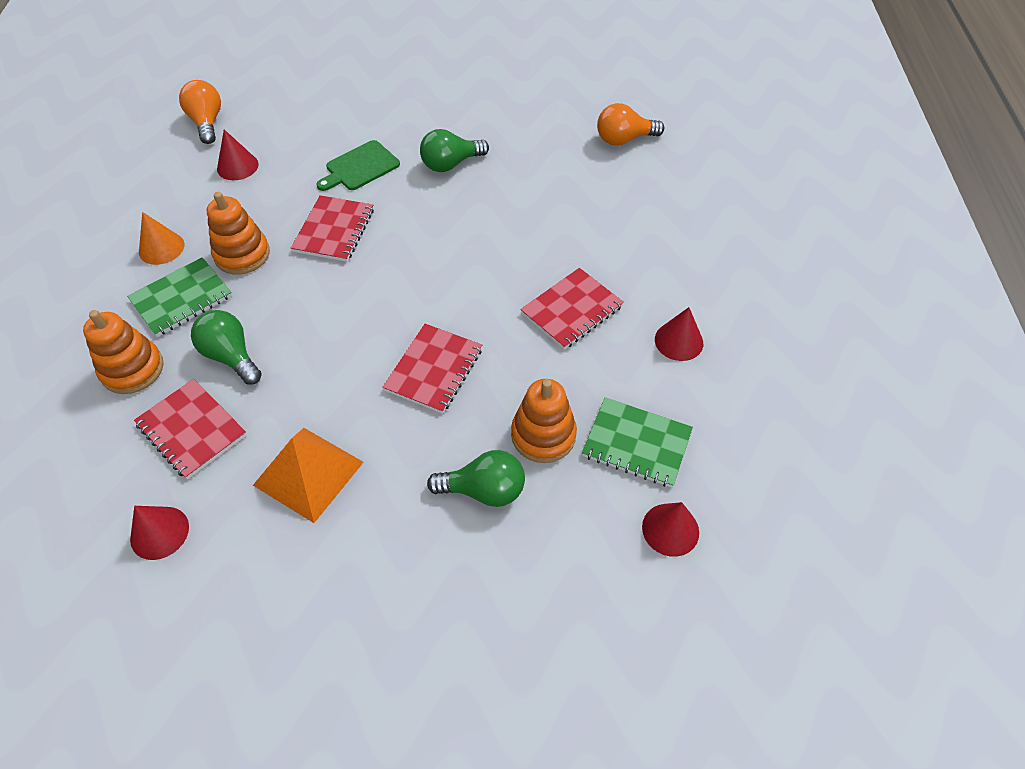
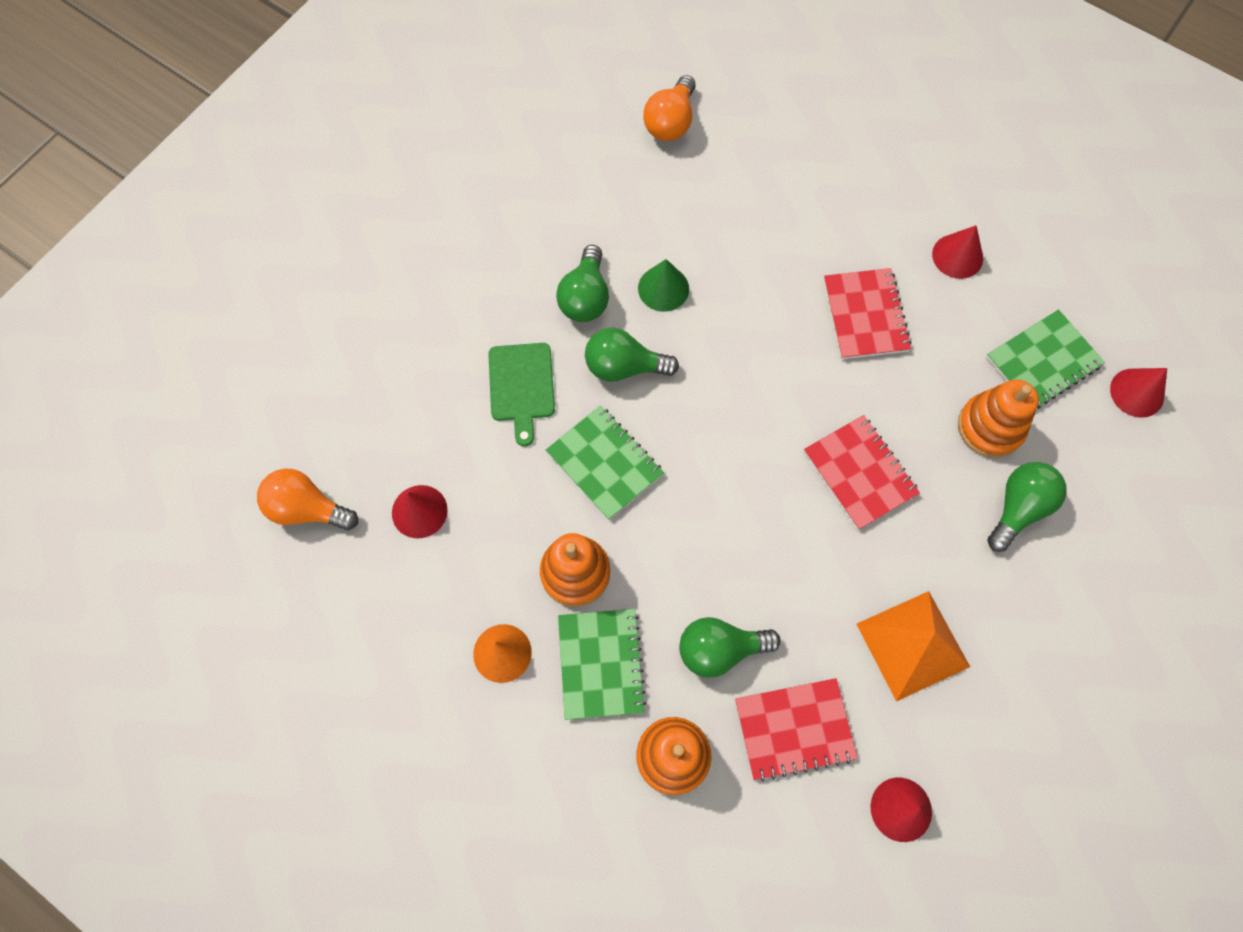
camera: 55 degrees left, 15 degrees up
(334, 230) = (604, 463): red notebook -> green notebook
(415, 205) = (624, 366): none -> green light bulb
(492, 196) = (663, 288): none -> green cone

